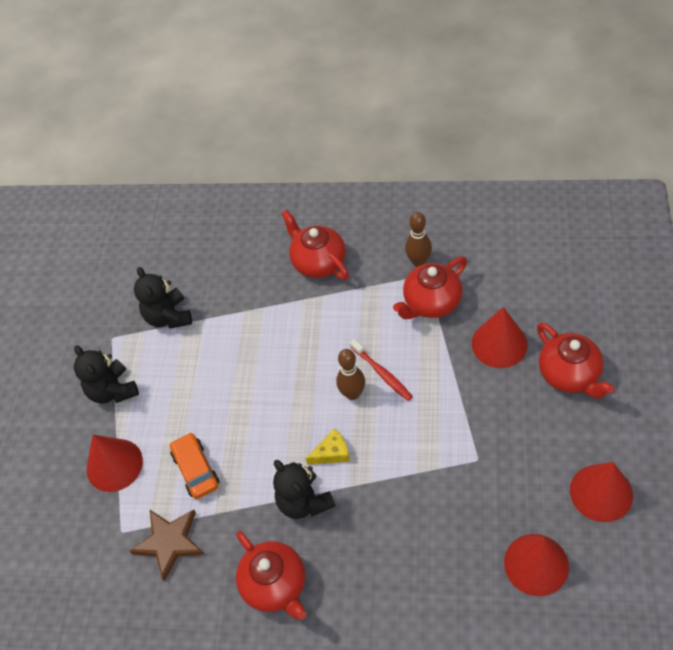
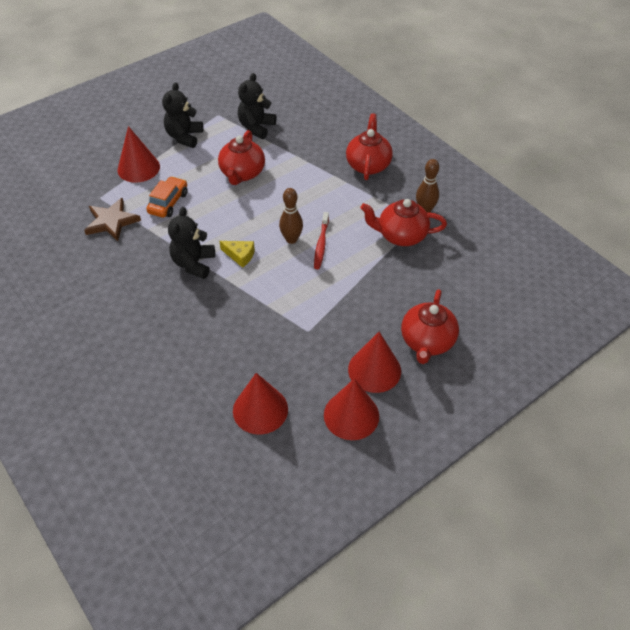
camera: 40 degrees right, 5 degrees down
(275, 585) = (126, 285): red teapot -> red teapot (242, 173)
(499, 344) = (409, 289): red cone -> red cone (374, 370)

